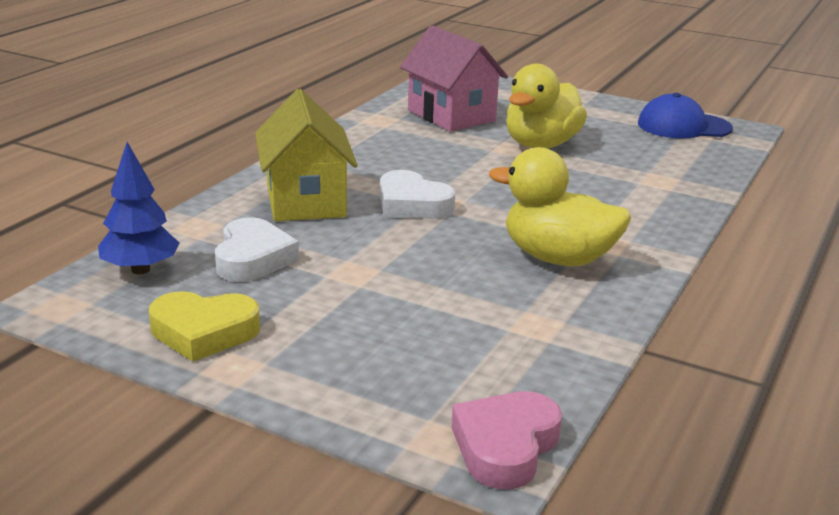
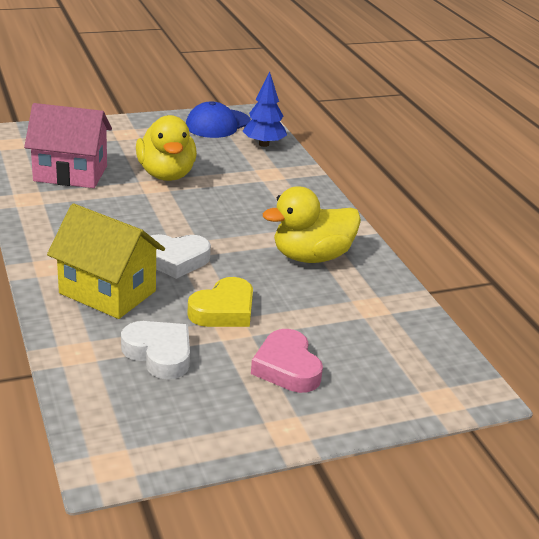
camera: 50 degrees left, 5 degrees up
(141, 270) = (108, 406): blue tree -> blue tree (264, 144)
(204, 332) = (231, 420): yellow heart -> yellow heart (224, 310)
(505, 446) = (469, 383): pink heart -> pink heart (287, 367)

